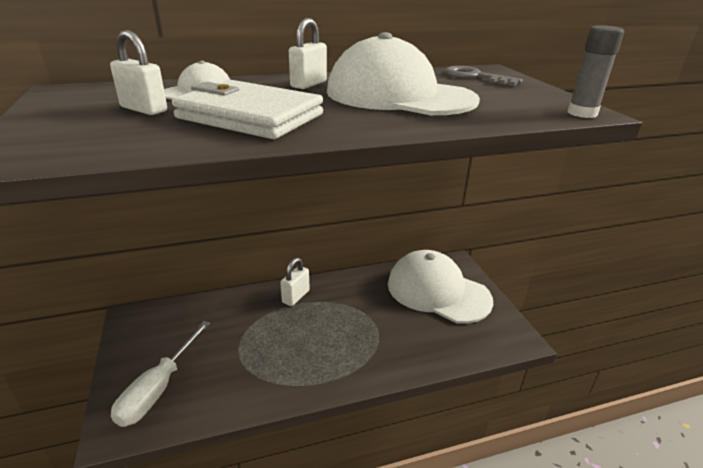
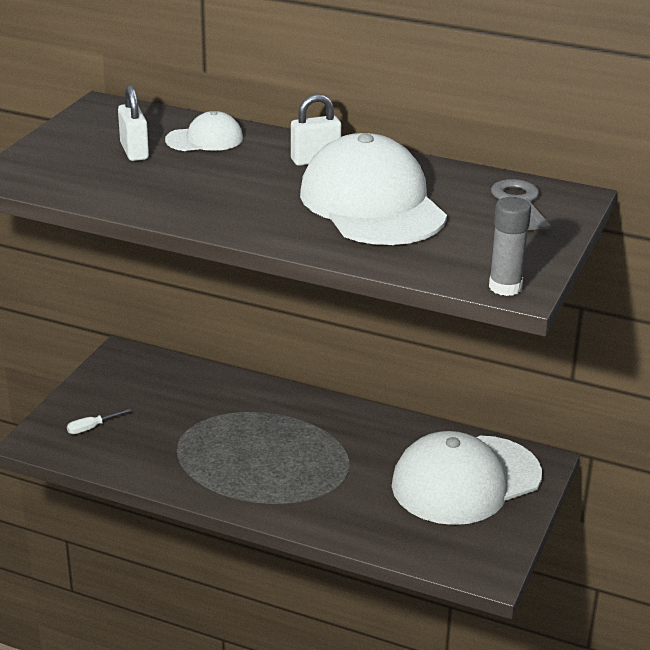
camera: 40 degrees right, 0 degrees up
(158, 388) = (91, 428): white screwdriver -> white screwdriver, size x0.45
(250, 116) = (200, 186): white wallet -> none
(296, 296) = (295, 409): white padlock -> none
(438, 291) = (465, 480): white cap -> white cap turned 105 degrees counterclockwise

